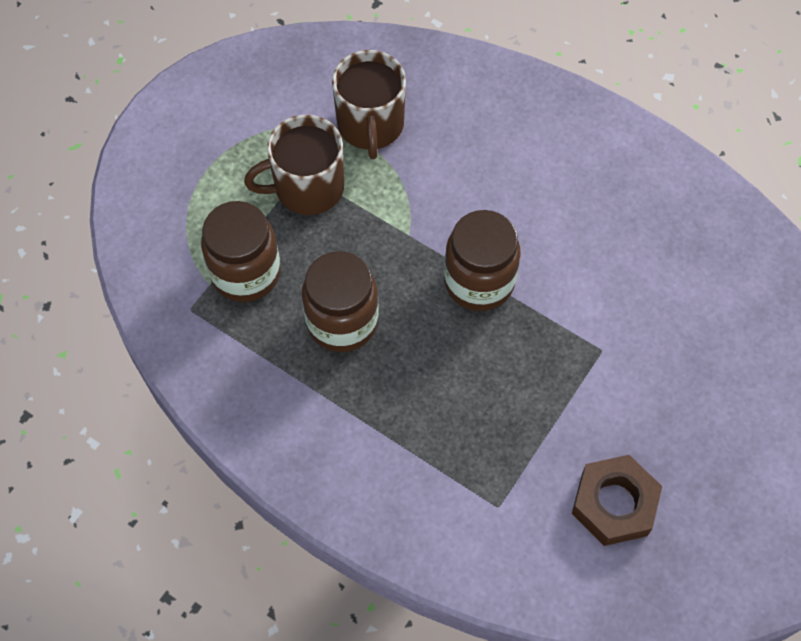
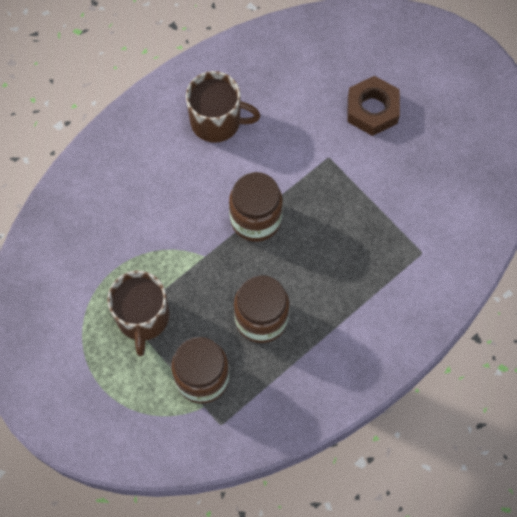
camera: 75 degrees left, 5 degrees up
(370, 125) = (103, 259): brown mug -> brown mug (217, 121)
(614, 504) = (436, 182): brown nut -> brown nut (372, 109)

